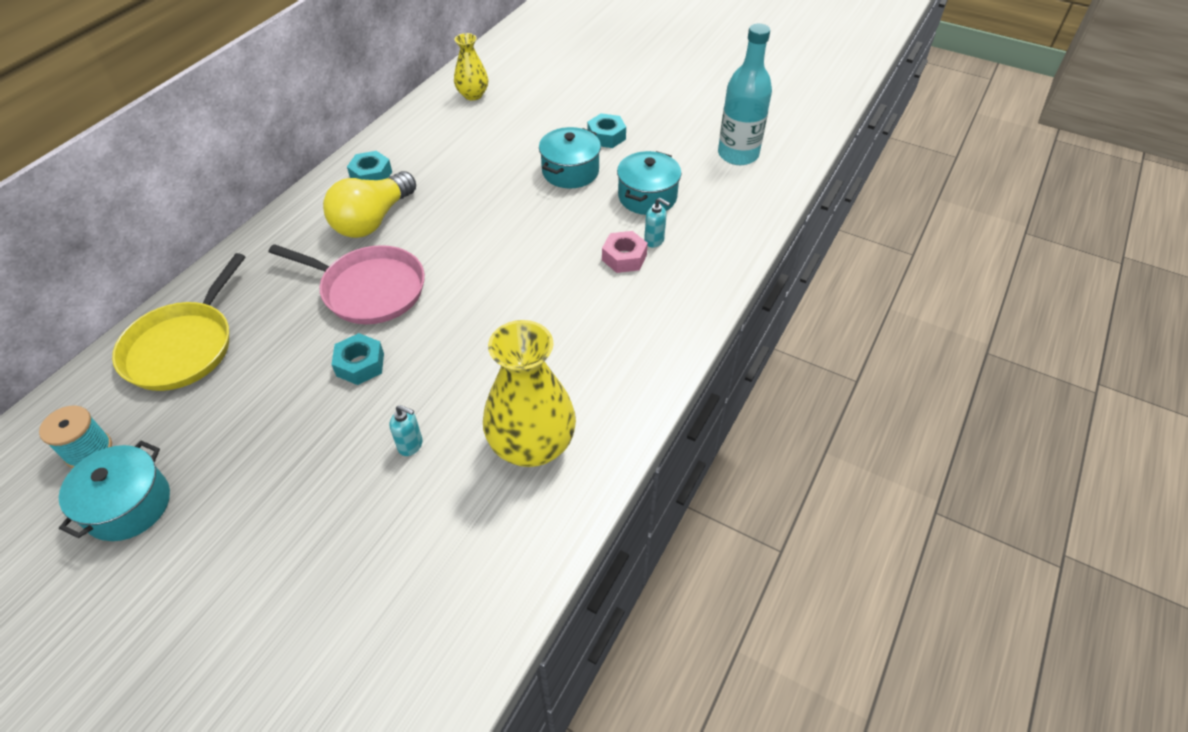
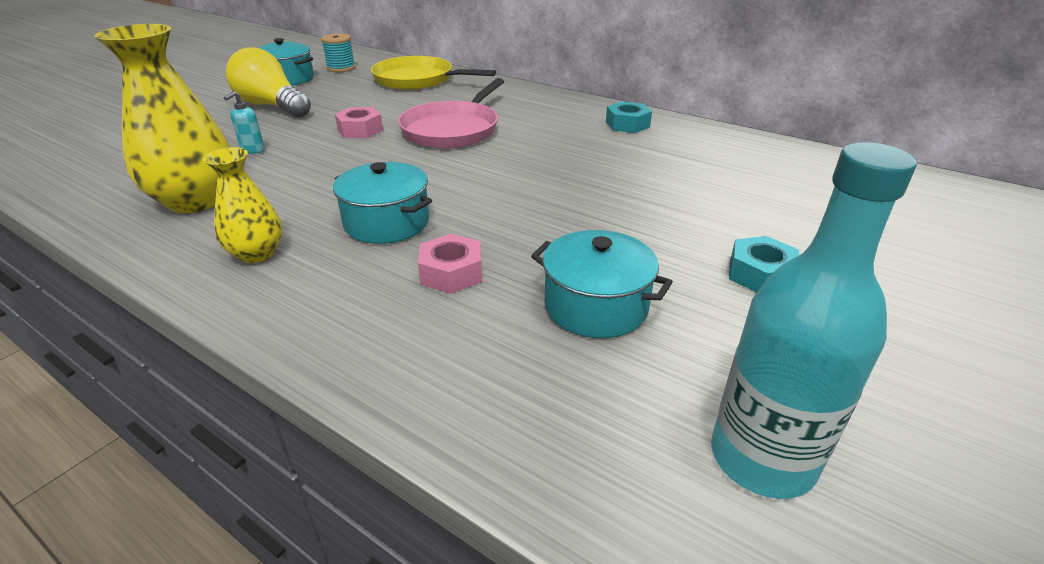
camera: 95 degrees right, 15 degrees down
(360, 364) = (360, 130): turquoise nut -> pink nut
(373, 220) = (553, 128): yellow light bulb -> yellow light bulb (272, 106)
(473, 95) = (816, 171): yellow vase -> yellow vase (257, 253)
(570, 171) = (654, 237): turquoise pot -> turquoise pot (387, 223)
(654, 241) = (482, 304): turquoise soap dispenser -> none

